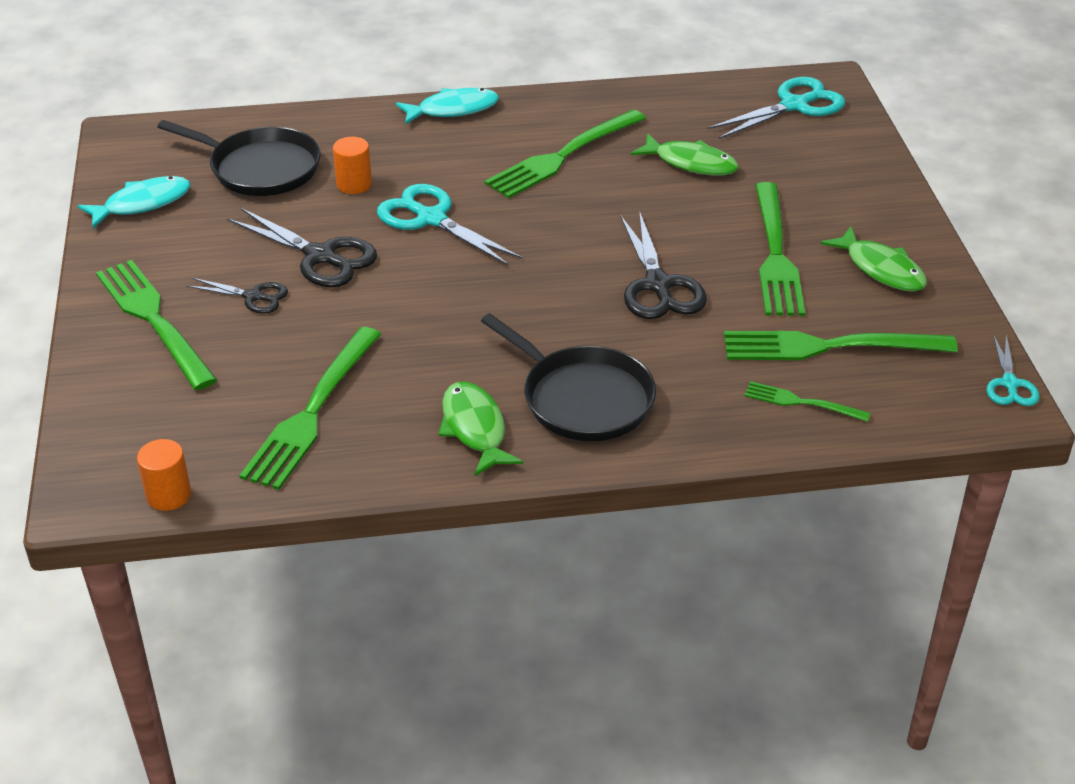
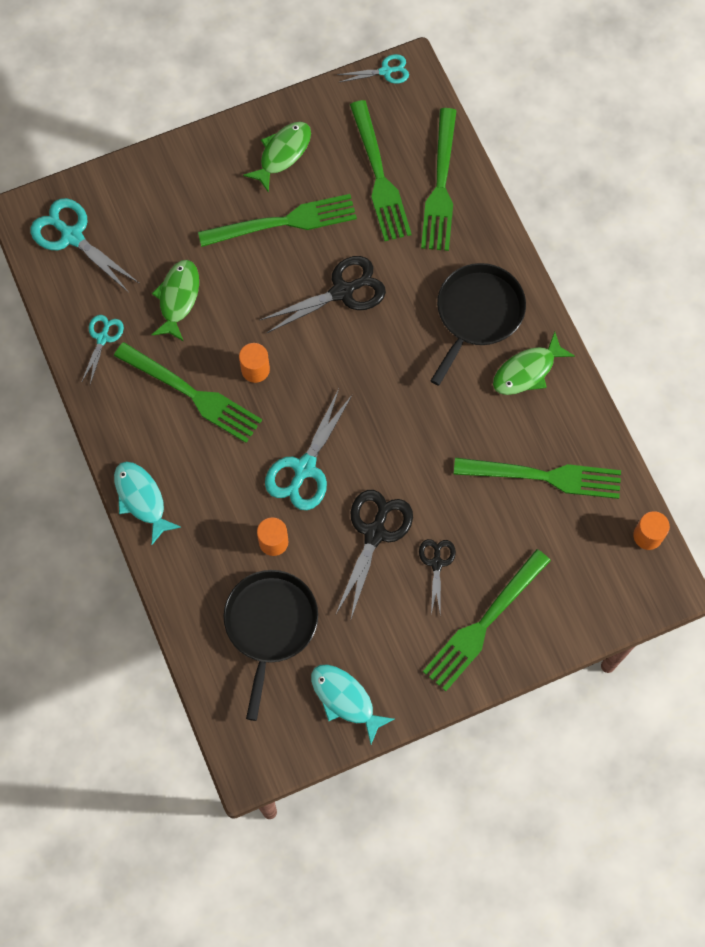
camera: 105 degrees left, 30 degrees up
(575, 203) = (255, 369): none -> orange cylinder
(657, 109) = (102, 338): none -> turquoise scissors
(801, 402) = (441, 185): green fork -> green fork, size x1.92

